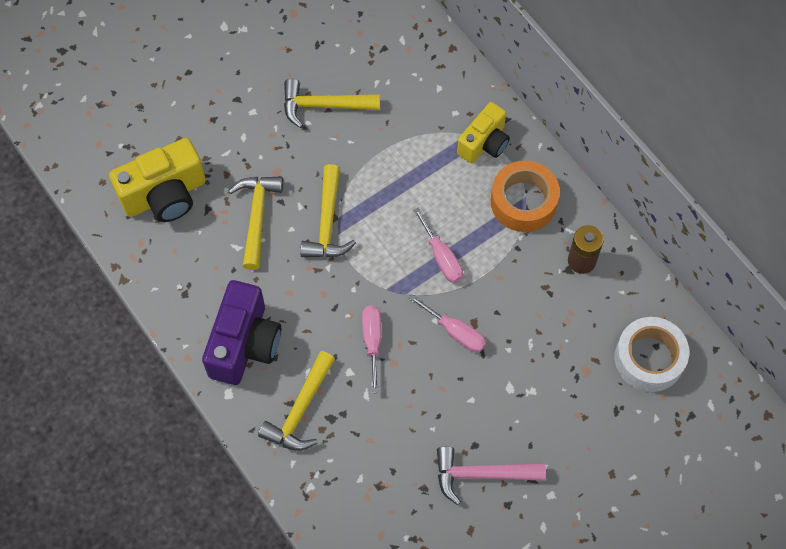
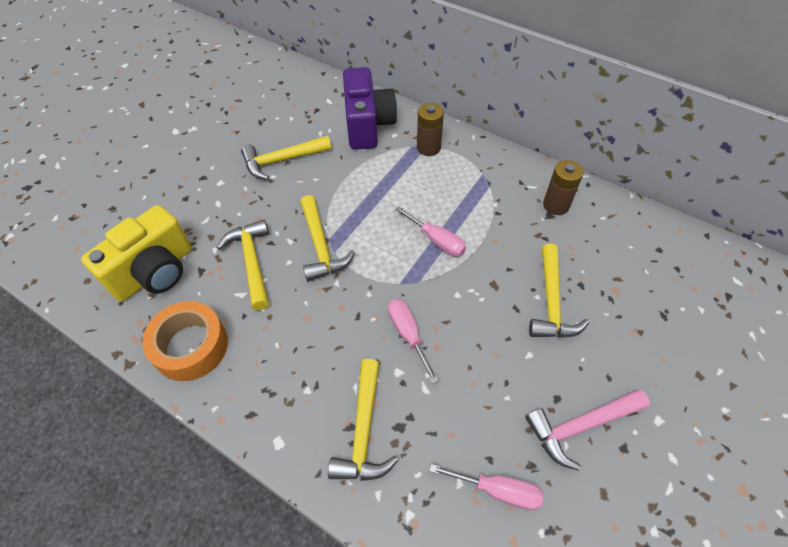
camera: 20 degrees left, 10 degrees down
(244, 344) = (279, 383): purple camera -> purple camera (367, 125)
(455, 332) = (481, 298): pink screwdriver -> pink screwdriver (497, 490)
(484, 143) = (428, 148): yellow camera -> brown battery
(518, 360) = (551, 302): none -> yellow hammer
(523, 201) = (483, 178): orange tape -> orange tape (191, 346)
(649, 358) = (660, 261): white tape -> none

